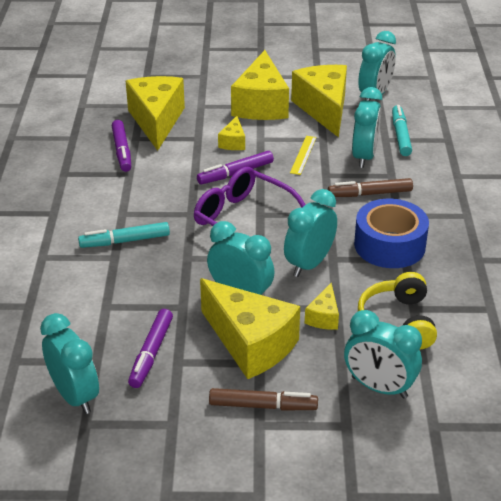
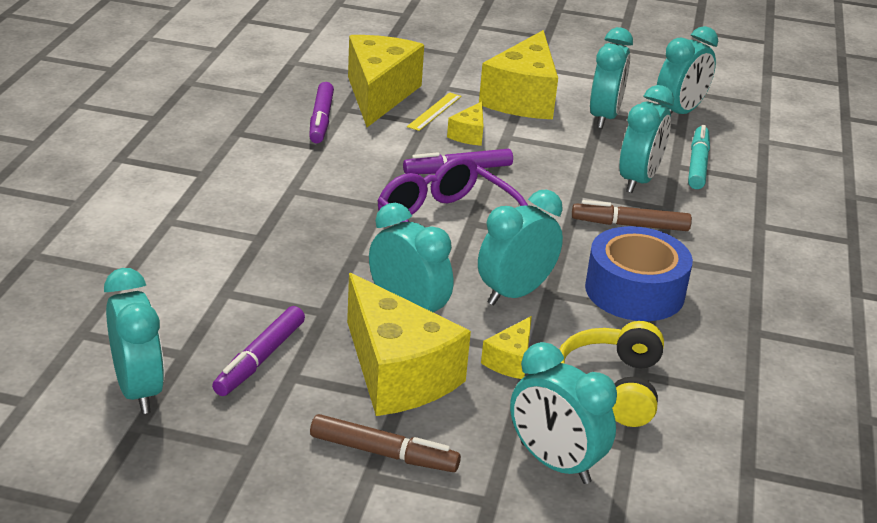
camera: 10 degrees right, 5 degrees down
(125, 241) = (281, 222): turquoise marker -> none
(303, 155) = (556, 164): yellow ruler -> yellow ruler (434, 111)
(324, 109) = (604, 117): yellow cheese -> turquoise clock

